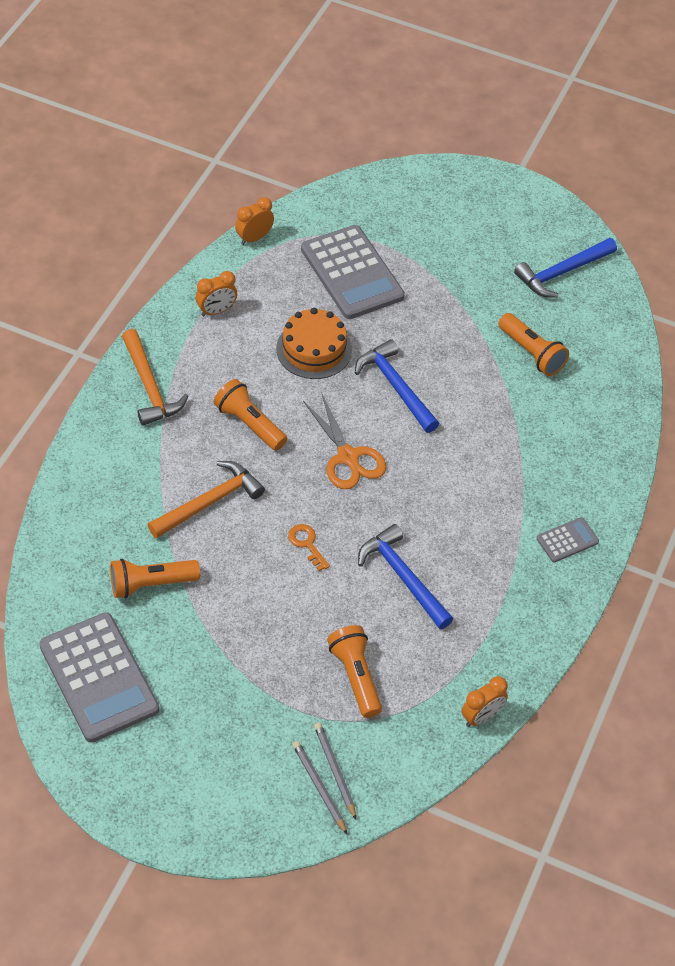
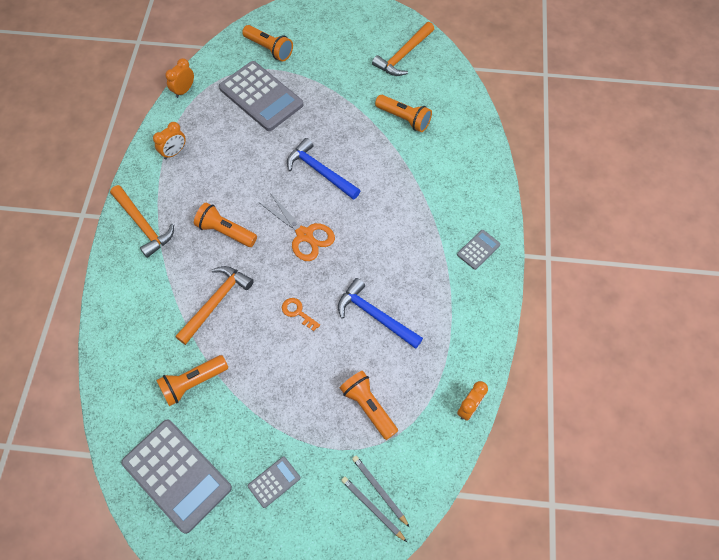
camera: 15 degrees left, 10 degrees up
(211, 721) = (274, 482): none -> grey calculator
(314, 349) = (253, 161): orange cake -> none
(384, 216) = (269, 49): none -> orange flashlight
(562, 272) = (403, 55): blue hammer -> orange hammer

